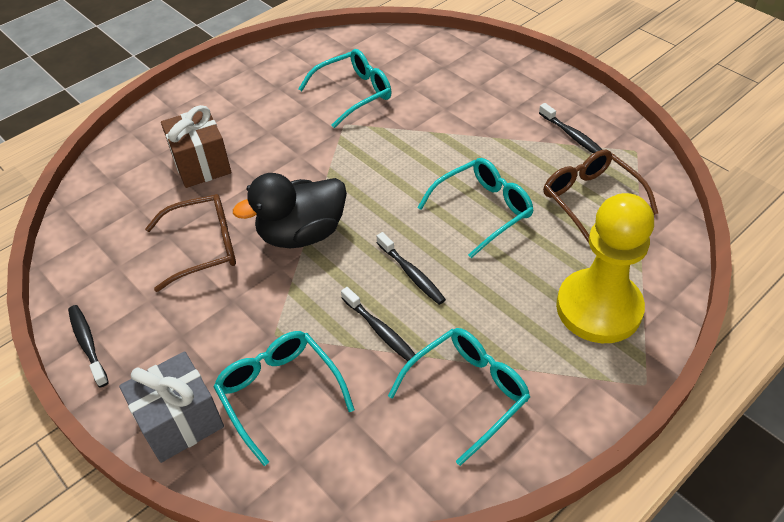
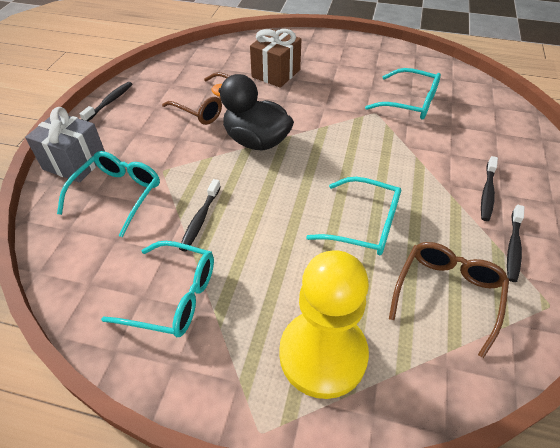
camera: 55 degrees right, 0 degrees up
(411, 274) = (264, 212): black toothbrush -> black toothbrush (487, 193)

